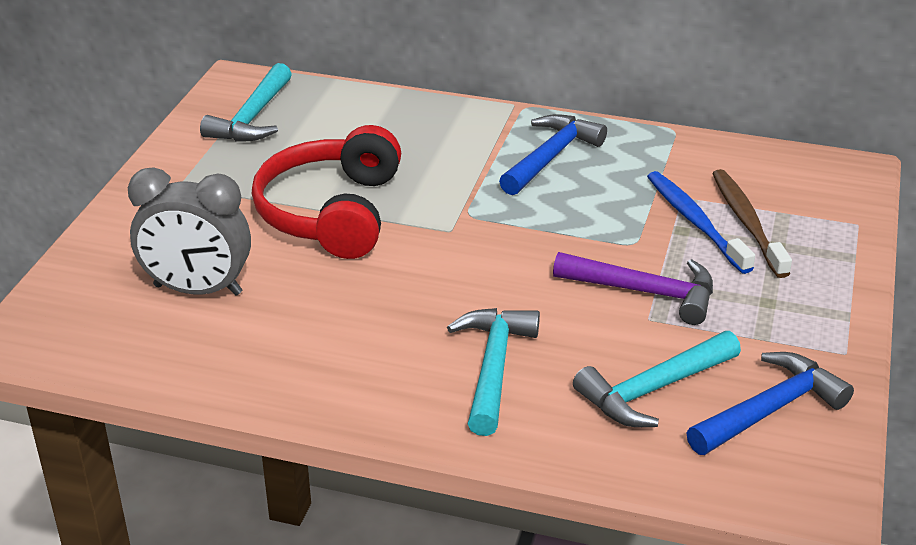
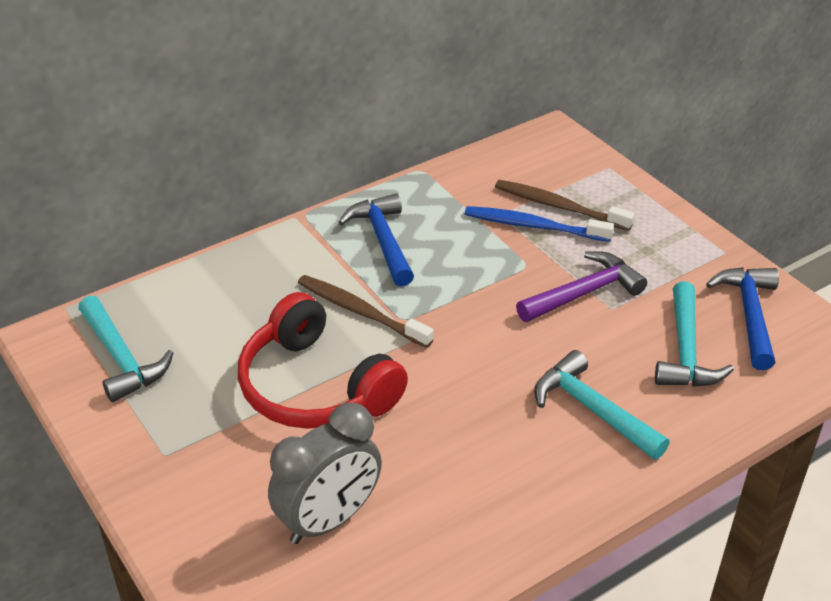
camera: 50 degrees left, 5 degrees up
(447, 190) = (360, 312): none -> brown toothbrush

